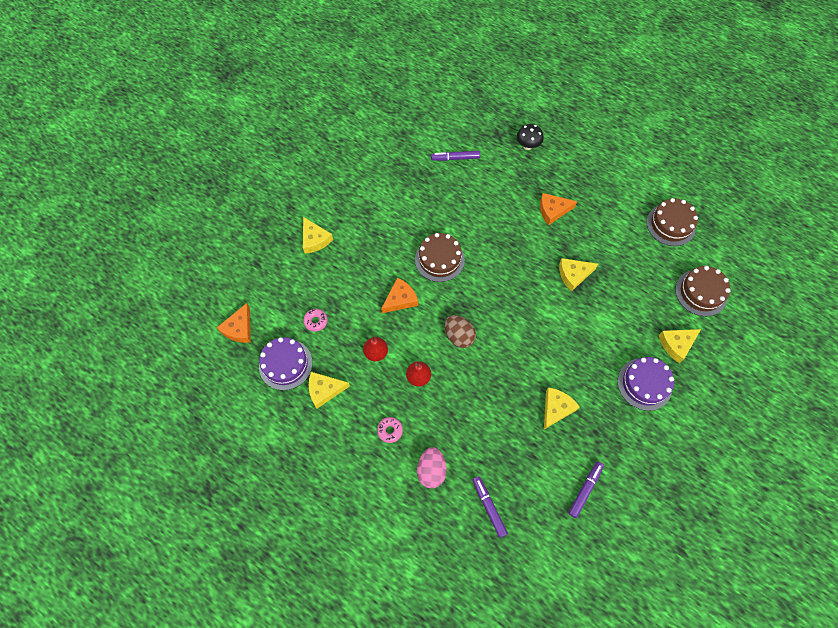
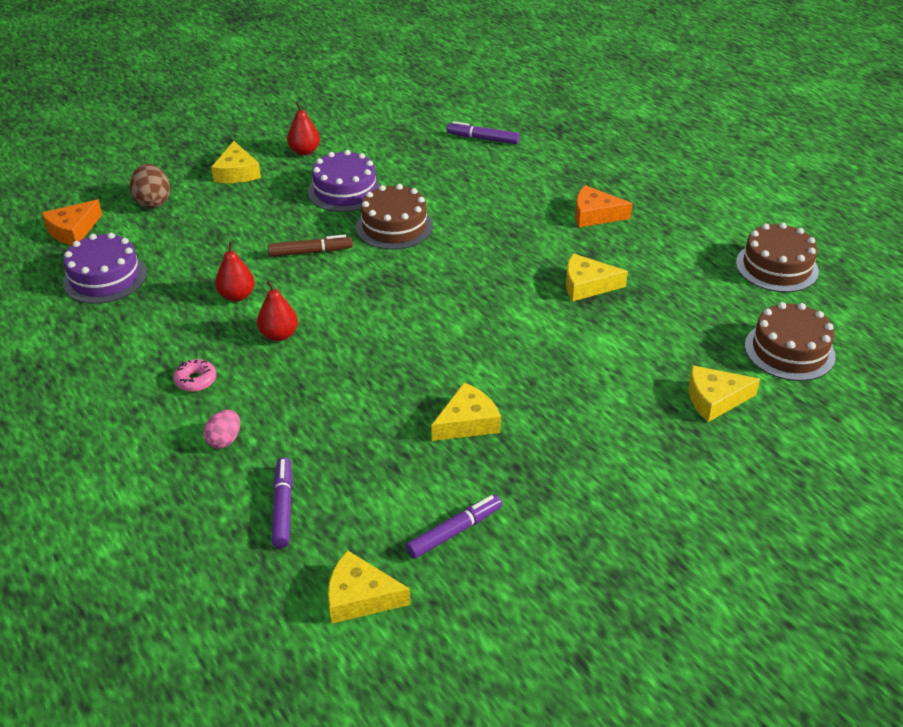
camera: 20 degrees right, 25 degrees down
(315, 321) = (178, 246): pink donut -> none
(324, 390) = (136, 315): yellow cheese -> yellow cheese (360, 597)
(348, 205) = (304, 151): none -> red pear
(400, 299) = (310, 252): orange cheese -> brown marker
(431, 470) = (224, 440): pink egg -> pink egg, size x0.66
(459, 336) = (368, 308): brown egg -> brown egg (153, 202)
(527, 146) = (596, 147): black mushroom -> none
(644, 384) = (633, 431): purple cake -> purple cake (345, 191)

